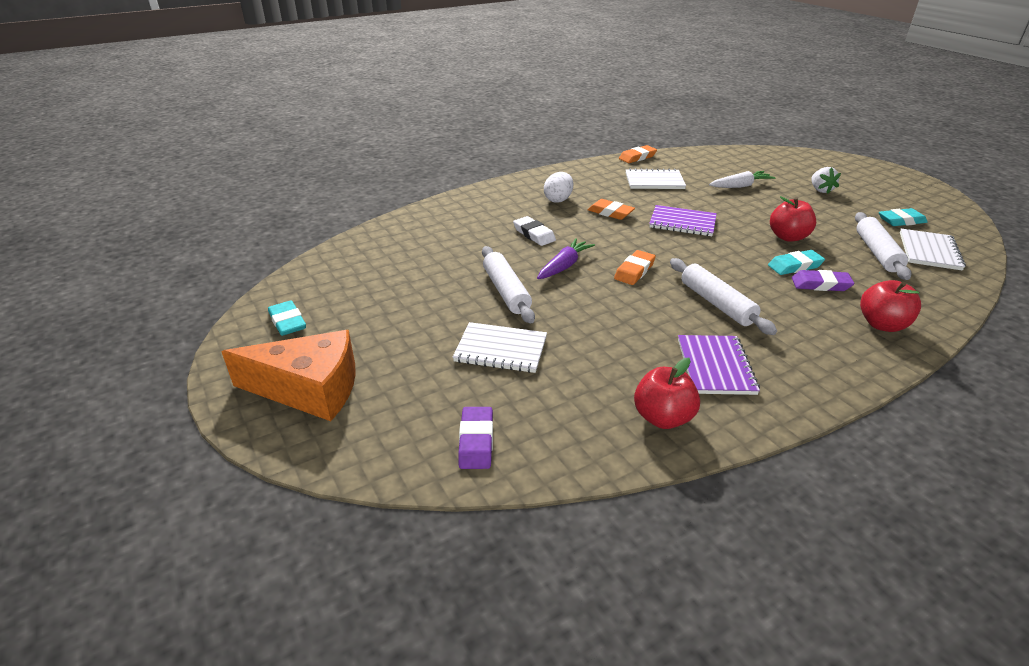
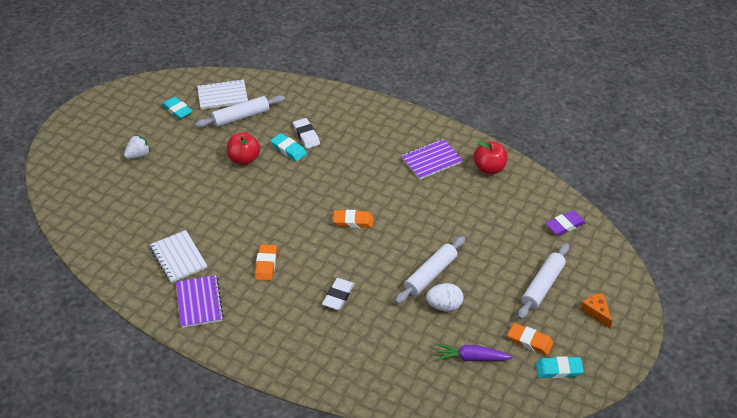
camera: 120 degrees left, 10 degrees up
(287, 322) = (558, 369): turquoise eraser -> turquoise eraser turned 60 degrees clockwise
(309, 389) = (596, 312): orange cheese -> orange cheese, size x0.45
(501, 349) = (491, 249): white notebook -> none
(558, 199) = (262, 308): white egg -> white egg (444, 306)
(564, 266) = (374, 259): purple carrot -> purple carrot (471, 358)
(637, 157) = (120, 288): orange eraser -> orange eraser (530, 341)
(682, 223) = (256, 217): purple notebook -> purple notebook (199, 302)
(716, 303) = (365, 174): white rolling pin -> white rolling pin (542, 286)
(740, 186) = (157, 201): white carrot -> none
(820, 284) = (306, 135): purple eraser -> white eraser
(882, 325) = (337, 108): red apple -> none

